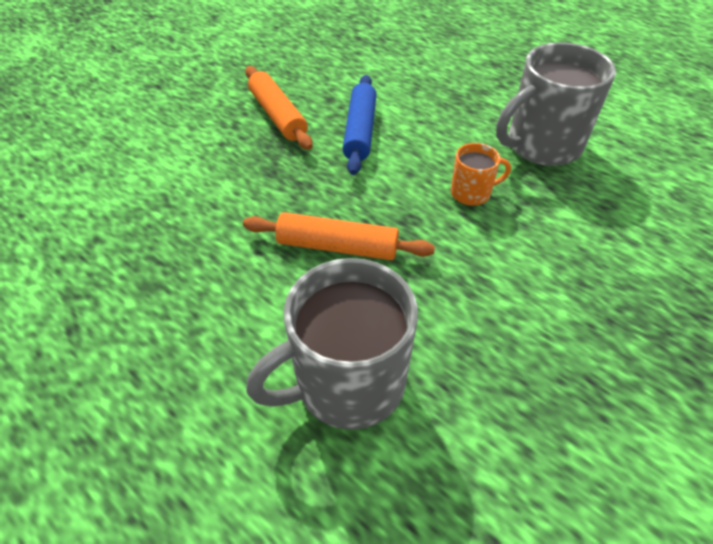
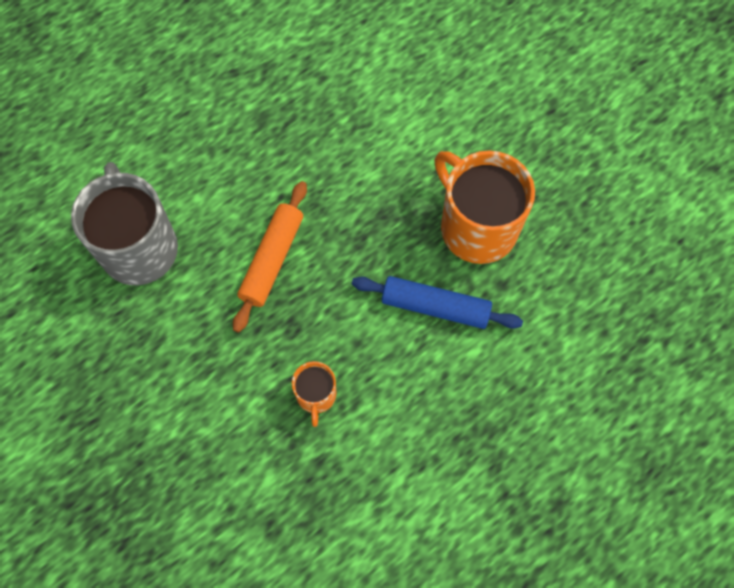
camera: 100 degrees right, 20 degrees up
(277, 115) = (477, 227): orange rolling pin -> orange mug
(542, 145) = (378, 498): grey mug -> none

